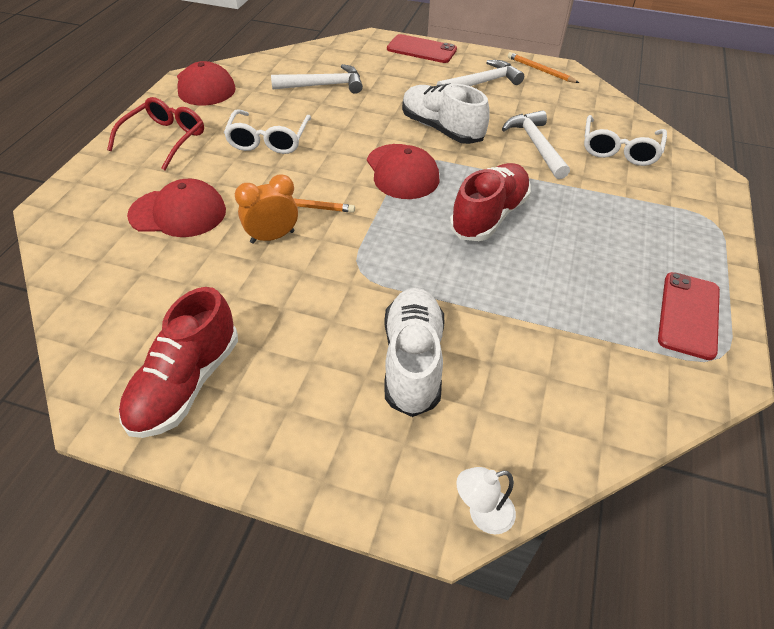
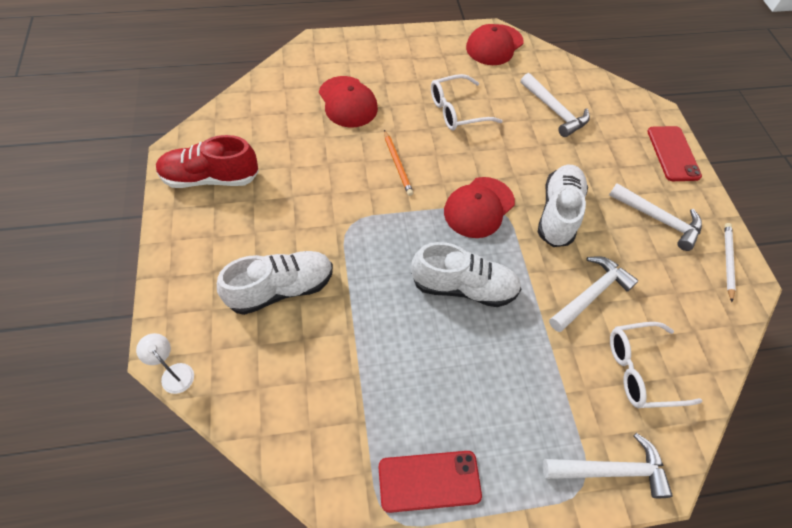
camera: 60 degrees right, 10 degrees up
(165, 139) = (416, 57): red glasses -> none
(272, 237) = (354, 161): orange clock -> none
(489, 216) = (463, 287): red shoe -> white shoe
(540, 70) = (727, 261): orange pencil -> white pencil
(702, 200) = (611, 470): none -> white hammer

